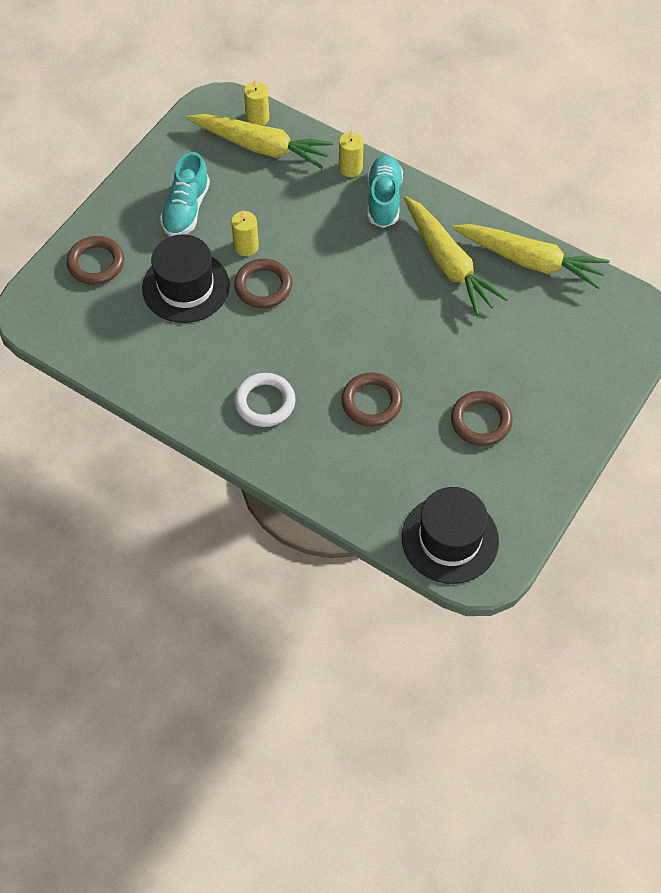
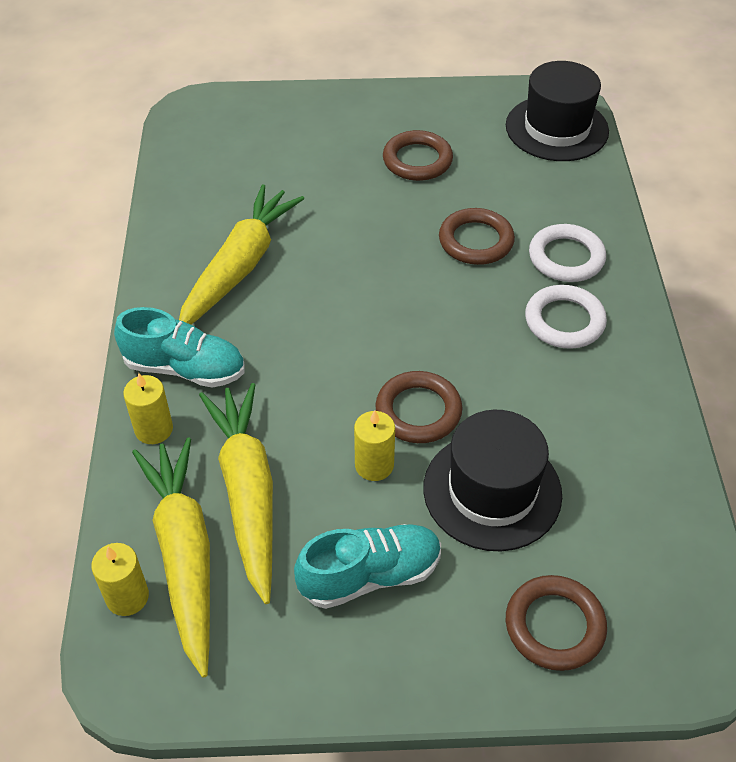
camera: 125 degrees left, 10 degrees down
(315, 443) = (566, 257): none -> white ring
(384, 199) = (185, 368): turquoise shoe -> turquoise shoe turned 135 degrees counterclockwise
(530, 261) = (183, 207): yellow carrot -> yellow carrot (247, 493)

